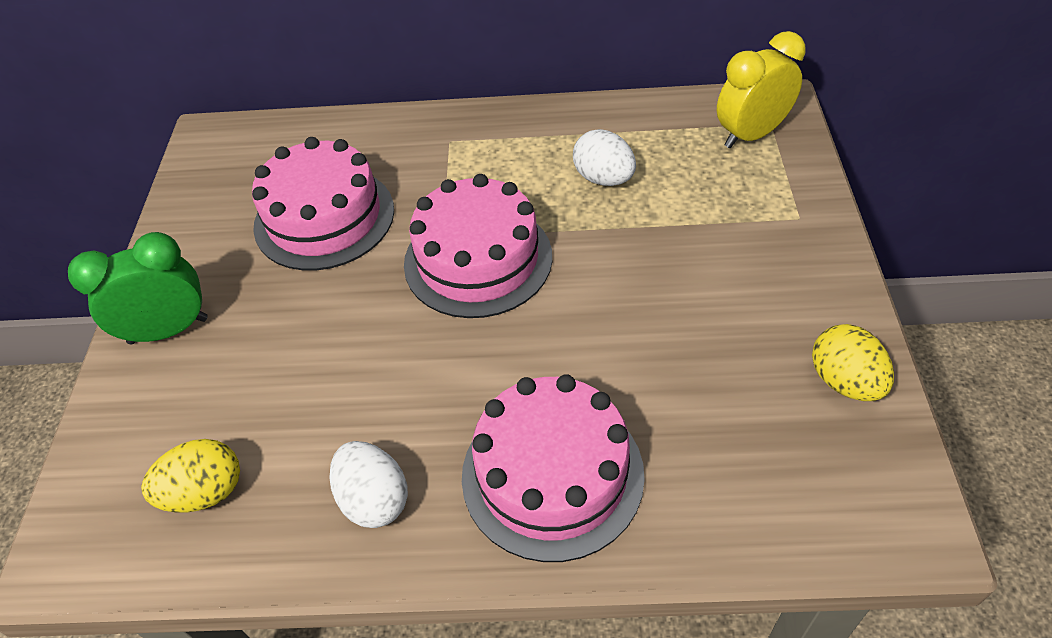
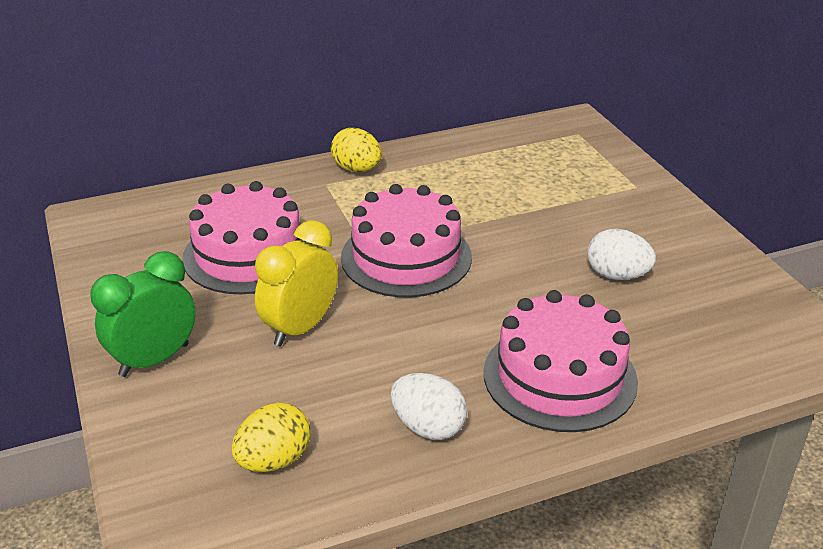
camera: 25 degrees left, 15 degrees down
(603, 178) = (473, 187): white egg -> white egg (617, 275)
(751, 135) = (569, 143): yellow clock -> yellow clock (300, 328)
(844, 381) = (730, 275): yellow egg -> yellow egg (357, 169)

